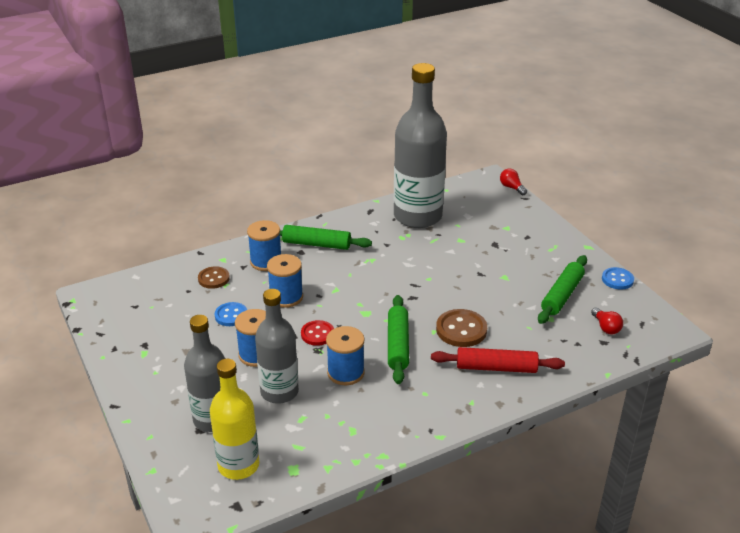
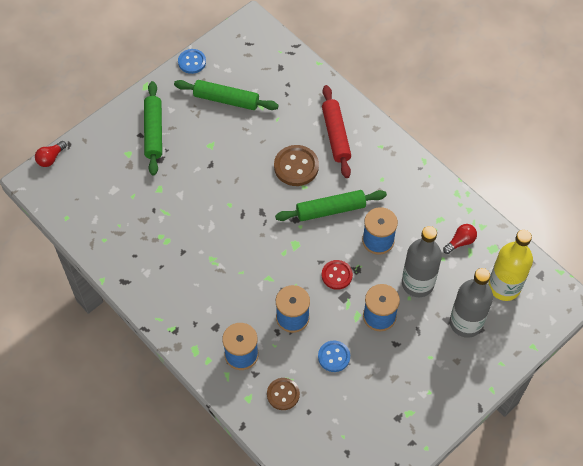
camera: 105 degrees left, 25 degrees up
(316, 244) = (199, 316): green rolling pin -> green rolling pin (154, 132)
(417, 216) = (125, 234): grey bottle -> none
(606, 327) = (261, 67): red light bulb -> red light bulb (460, 242)

